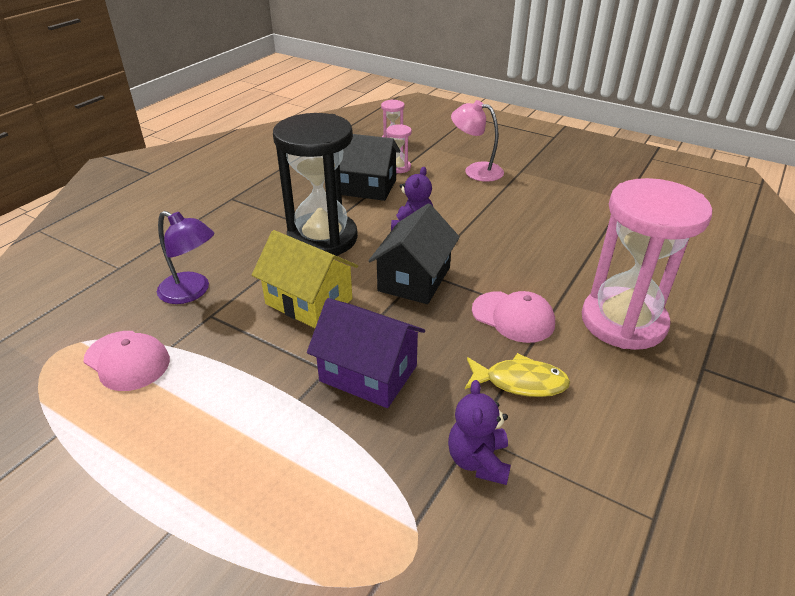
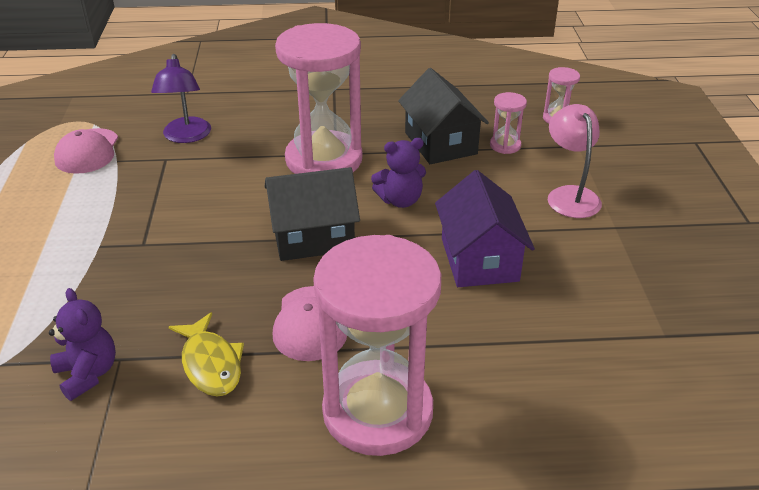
camera: 55 degrees right, 0 degrees up
(309, 301) = (224, 195): yellow house -> none
(322, 238) = (324, 160): black hourglass -> pink hourglass
(368, 373) = (155, 267): purple house -> purple house (479, 259)
(478, 461) = (88, 374): purple teddy bear -> purple teddy bear turned 90 degrees clockwise

